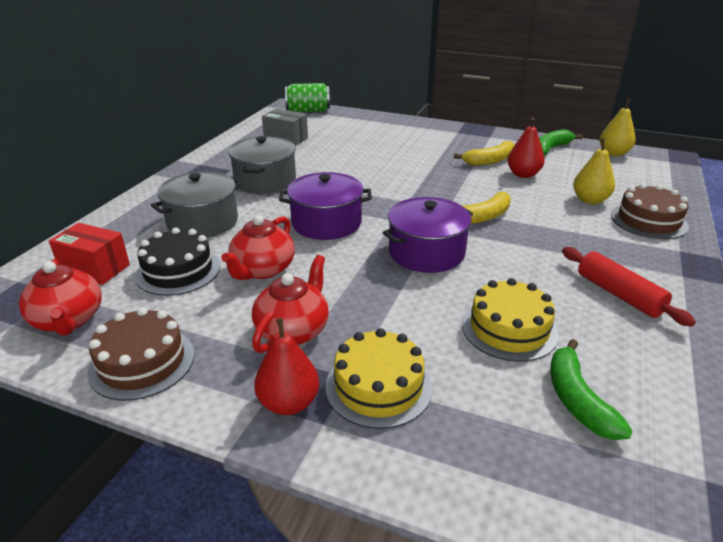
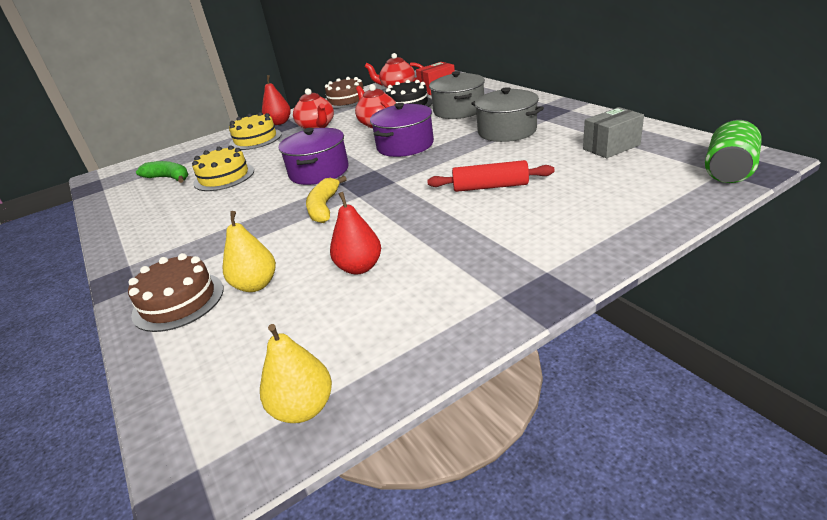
camera: 130 degrees right, 0 degrees up
(490, 161) = (421, 259): yellow banana -> none
(551, 149) = (397, 338): green banana -> none
(619, 294) = (172, 224): red rolling pin -> red rolling pin (490, 187)

